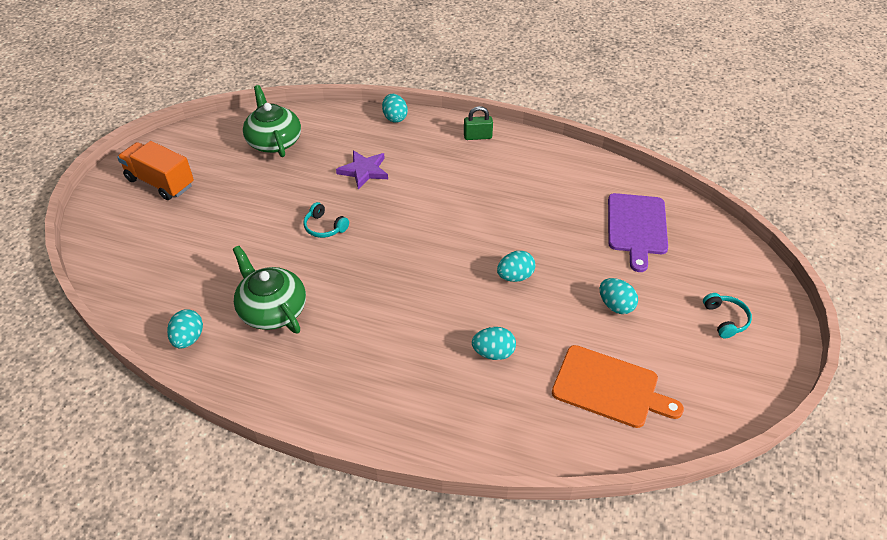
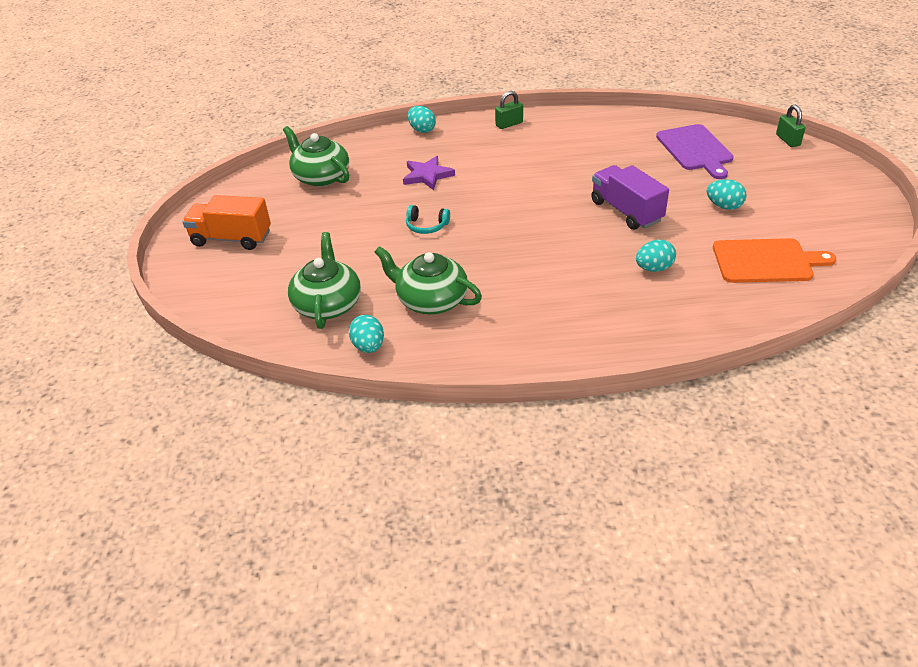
camera: 20 degrees left, 5 degrees down
(187, 280) = (328, 304): none -> green teapot
(515, 276) = (626, 211): turquoise egg -> purple truck
(725, 319) = (814, 190): turquoise headphones -> none
(743, 248) = (787, 140): none -> green padlock

